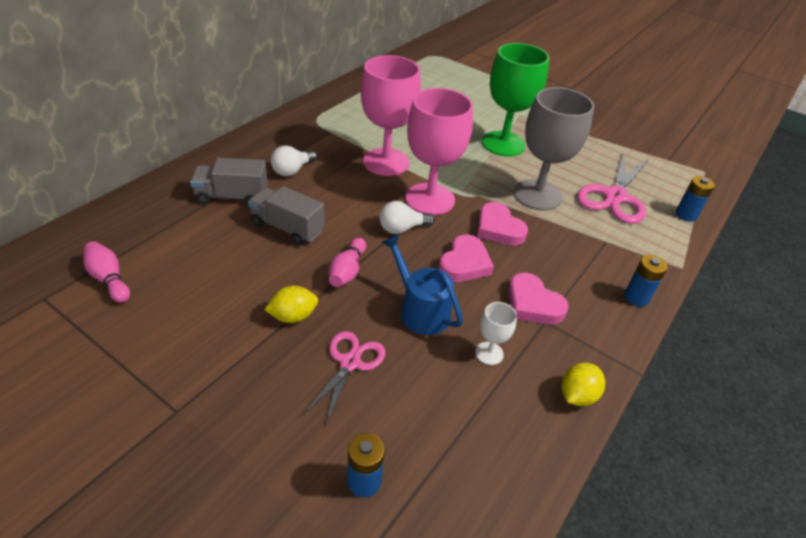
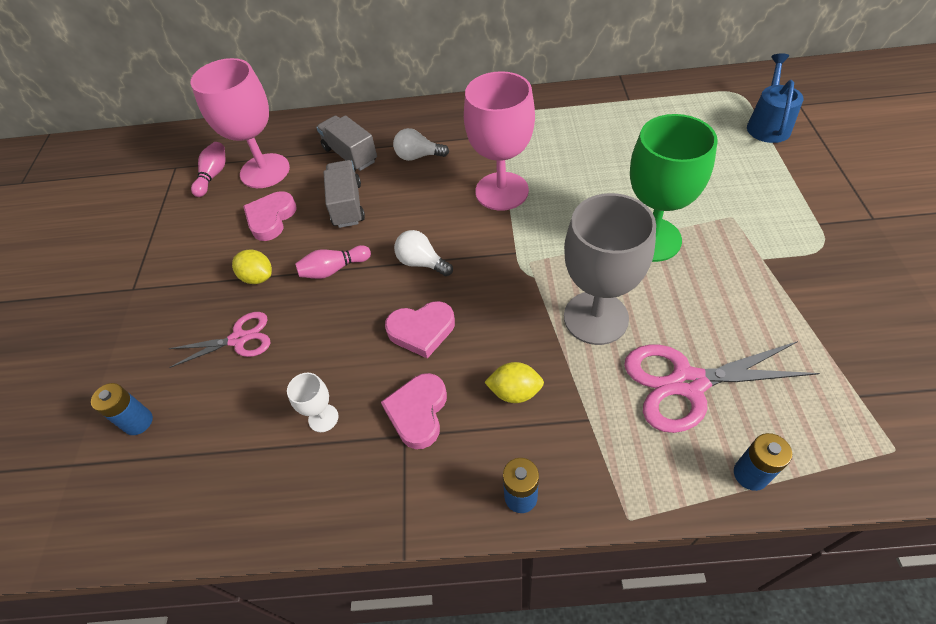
camera: 60 degrees right, 10 degrees up
(420, 310) = (332, 341): blue watering can -> blue watering can (768, 125)
(430, 199) = (485, 251): pink goblet -> pink goblet (265, 171)
(498, 228) = (501, 322): pink heart -> pink heart (271, 218)
(577, 395) = (327, 515): yellow lemon -> yellow lemon (515, 392)

